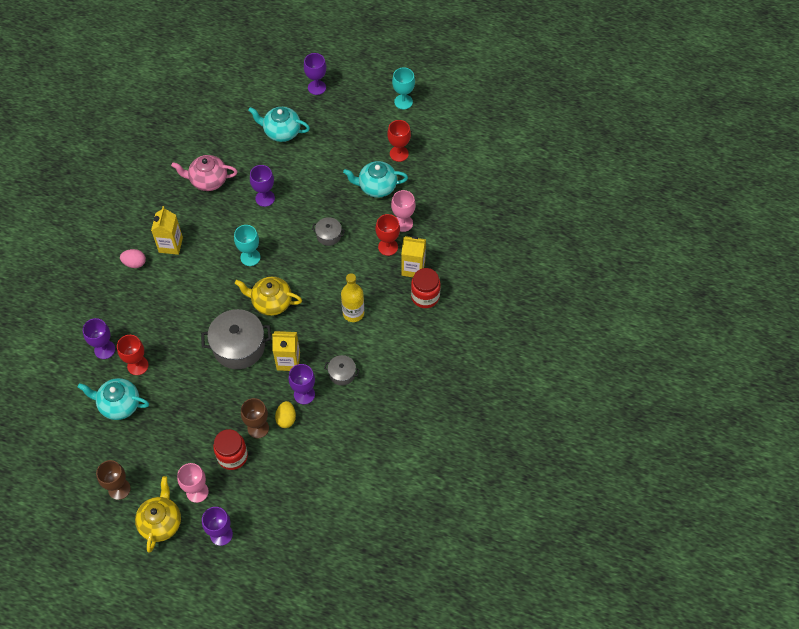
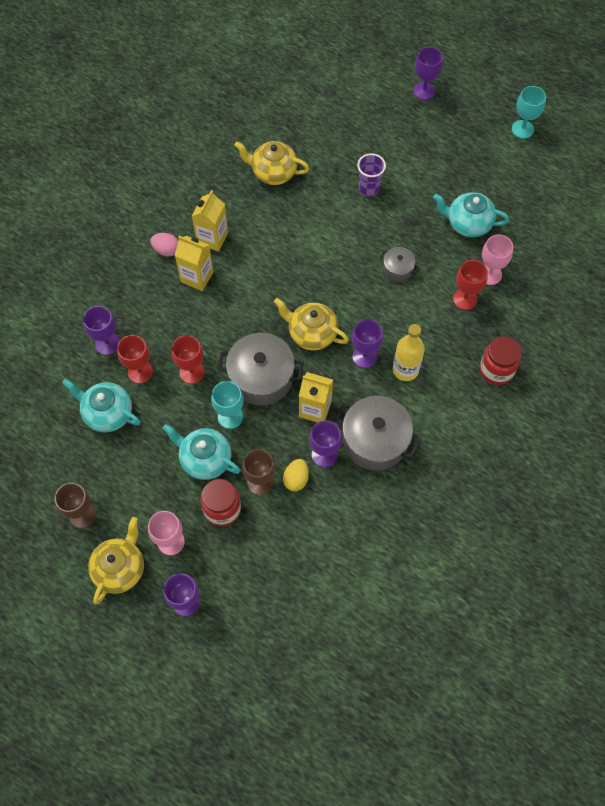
camera: 15 degrees right, 5 degrees up
(208, 180) = (273, 172): pink teapot -> yellow teapot
(250, 257) = (300, 274): turquoise goblet -> turquoise goblet (230, 416)
(265, 198) = (333, 208): purple goblet -> purple goblet (364, 356)
(281, 132) = (371, 134): turquoise teapot -> turquoise teapot (205, 459)
(290, 176) = (369, 188): none -> purple cup
(342, 374) = (375, 440): grey pot -> grey pot, size x2.00
(399, 154) = (503, 190): red goblet -> red goblet (192, 372)
(413, 268) = (489, 332): yellow carton -> yellow carton (197, 277)

